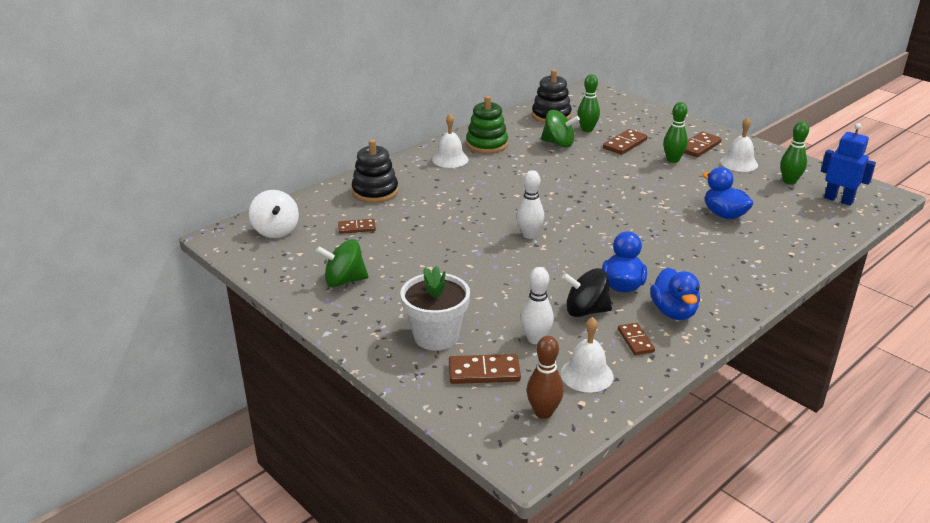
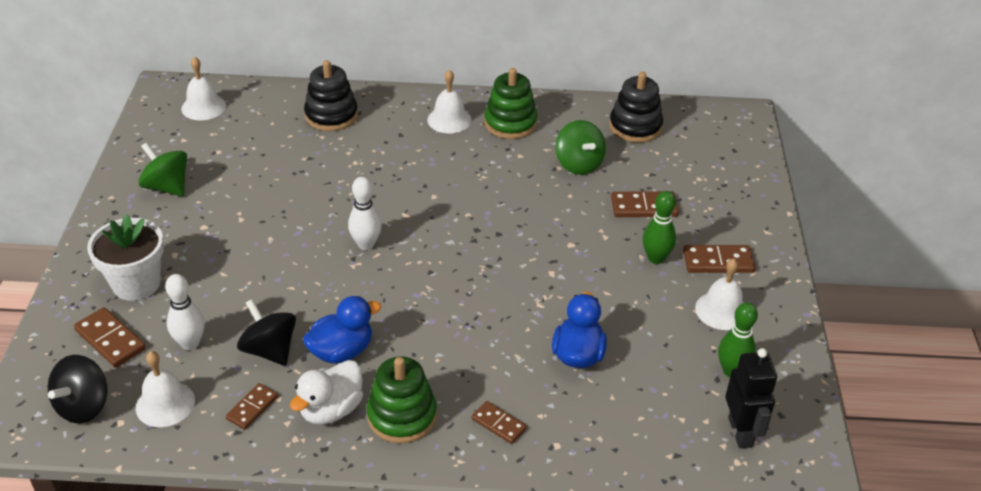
camera: 45 degrees right, 10 degrees up
(276, 230) = (203, 107): white spinning top -> white bell
(357, 228) = (257, 143): brown domino -> brown domino (498, 424)
(543, 412) = (84, 406): brown bowling pin -> black spinning top
(587, 129) = (639, 165): green bowling pin -> none
(673, 312) = (331, 409): blue duck -> white duck
(709, 290) = (402, 416): none -> green stacking toy
(838, 200) = (741, 432): blue robot -> black robot

